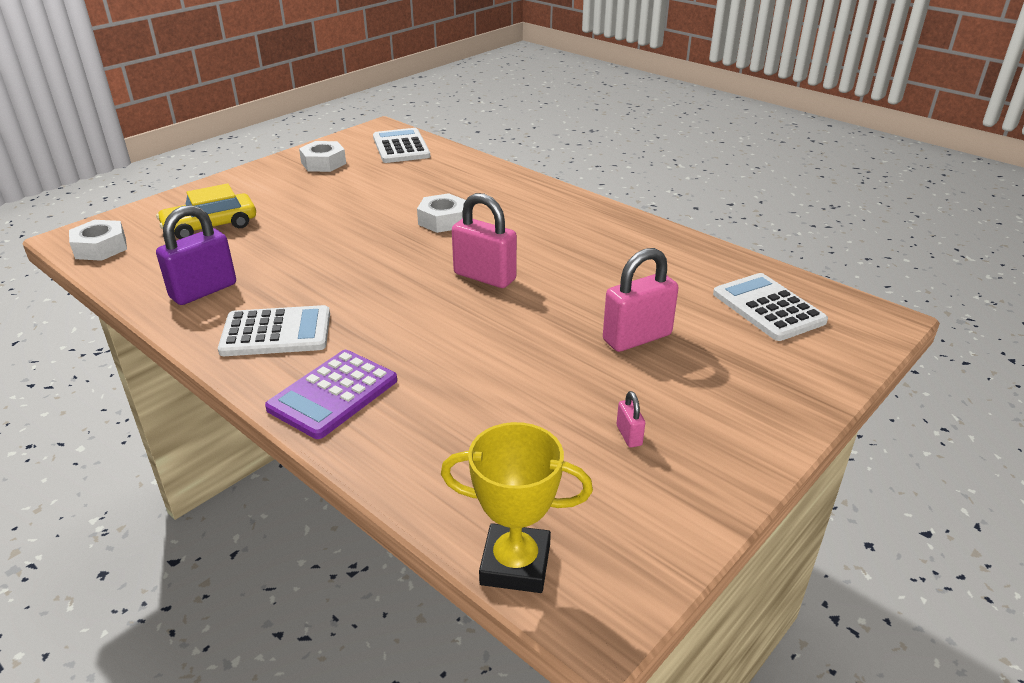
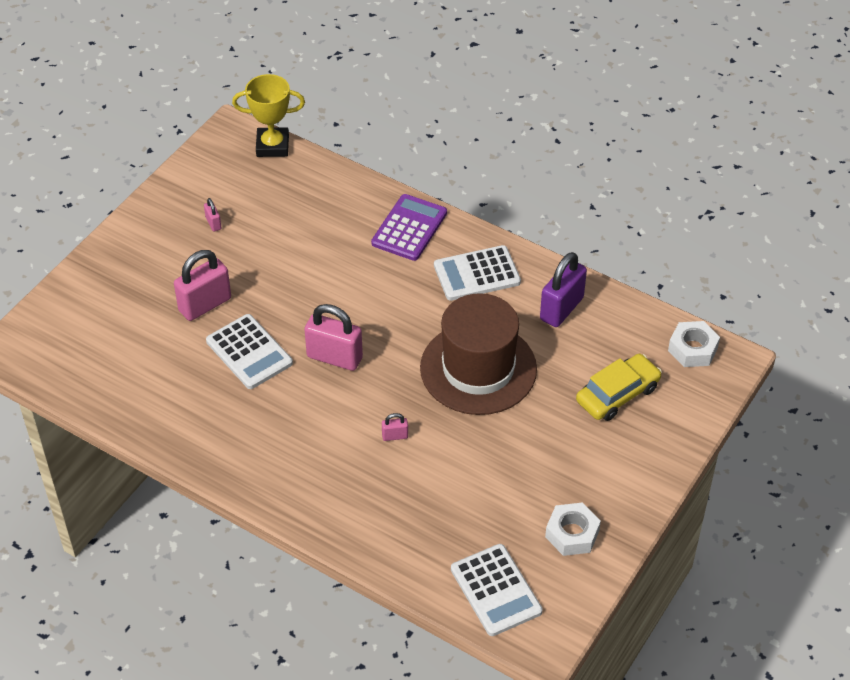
camera: 170 degrees right, 15 degrees up
(333, 254) = (478, 368): none -> brown hat
(443, 220) = (395, 436): white nut -> pink padlock
(768, 308) = (96, 351): white calculator -> white calculator (249, 352)

